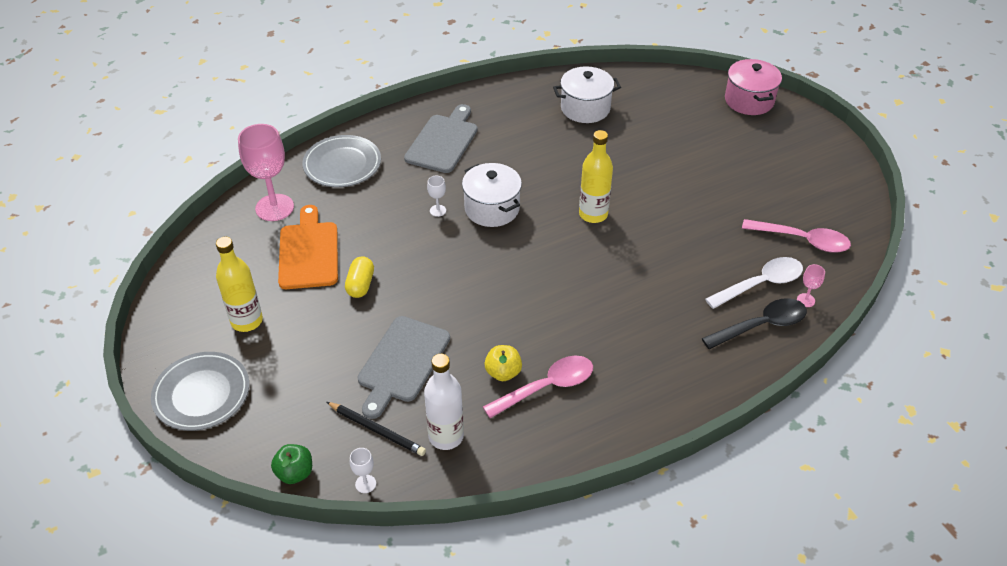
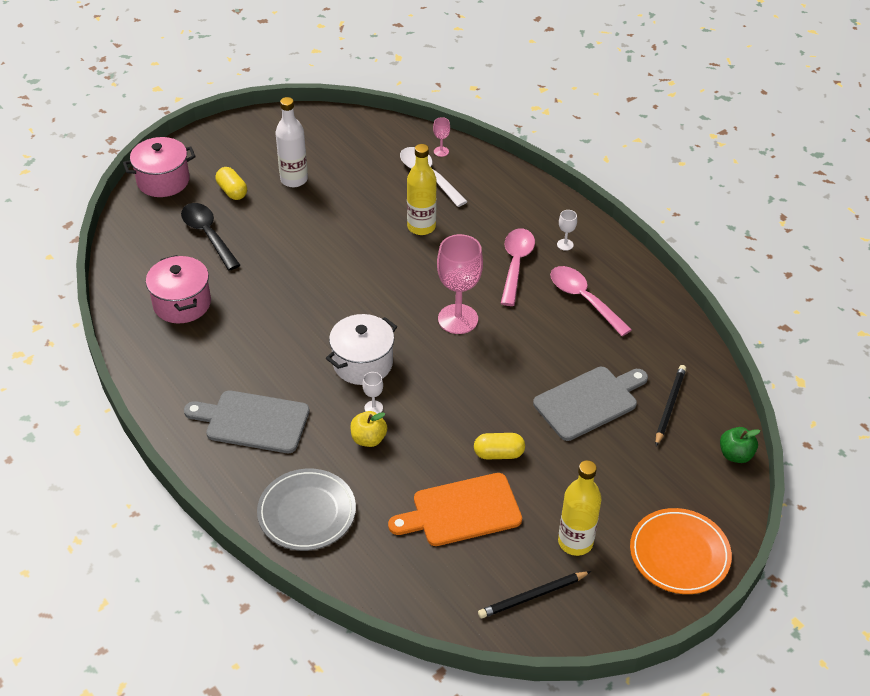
camera: 100 degrees left, 0 degrees up
(202, 394) = (679, 554): grey plate -> orange plate
(207, 284) = (533, 596): none -> black pencil
(274, 207) = (395, 564): pink goblet -> pink goblet (458, 319)
(365, 484) = (725, 403): white goblet -> white goblet (565, 244)
(402, 363) = (589, 401): grey cutting board -> grey cutting board turned 45 degrees counterclockwise
(446, 436) = (658, 358): white bottle -> white bottle (294, 180)
(503, 372) = (577, 329): yellow apple -> yellow apple (368, 439)
(585, 108) = (182, 303): white pot -> pink pot
(593, 214) = (358, 285): yellow bottle -> yellow bottle (421, 227)
(734, 141) = (232, 191): none -> yellow capsule
(761, 325) = (476, 176): black spoon -> black spoon (208, 235)
(802, 240) = (368, 151): pink spoon -> pink spoon (516, 264)

